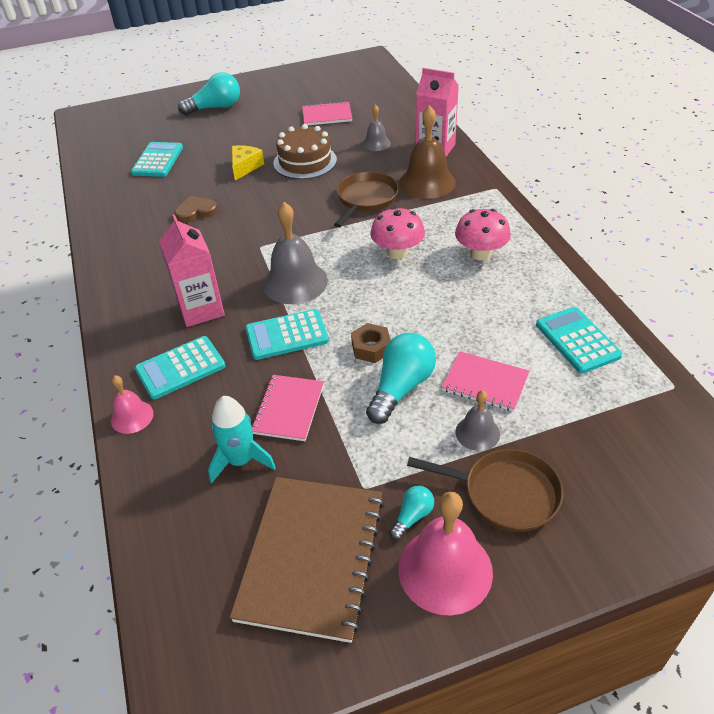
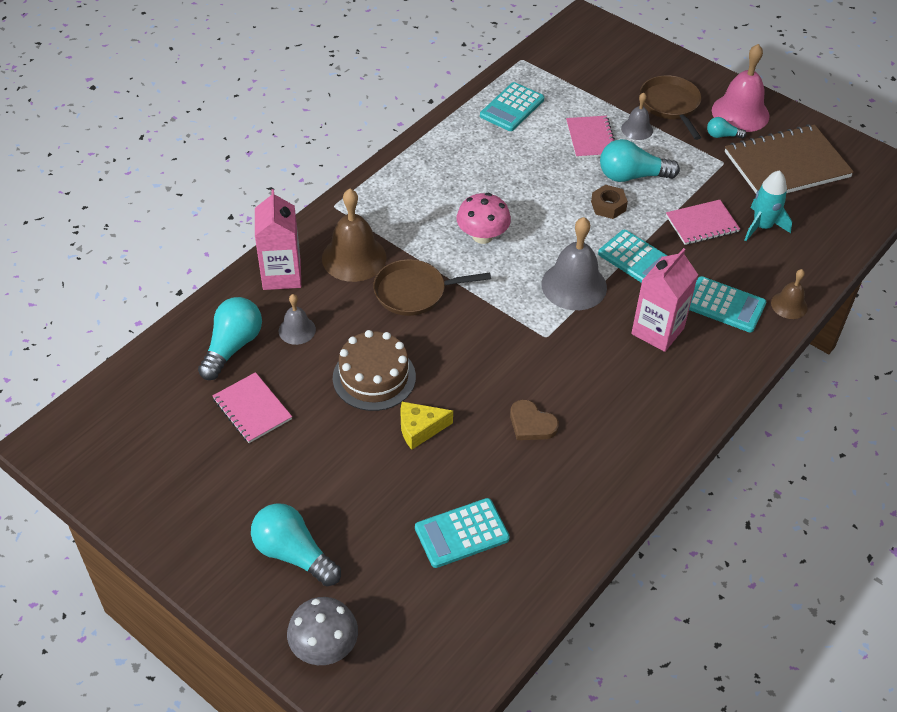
camera: 125 degrees left, 5 degrees up
(132, 417) = (789, 305): pink bell -> brown bell
(154, 105) = (324, 646): none -> grey mushroom
(385, 119) = (232, 346): none -> turquoise light bulb
(480, 253) = (446, 184): pink mushroom -> none

